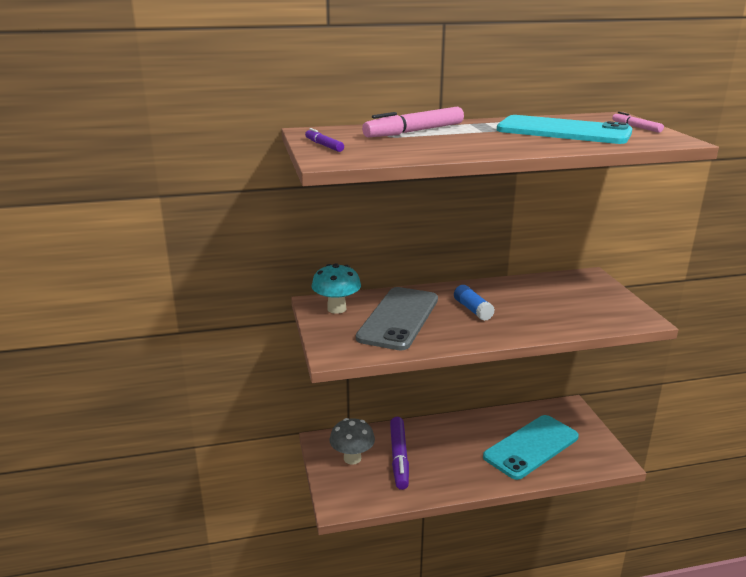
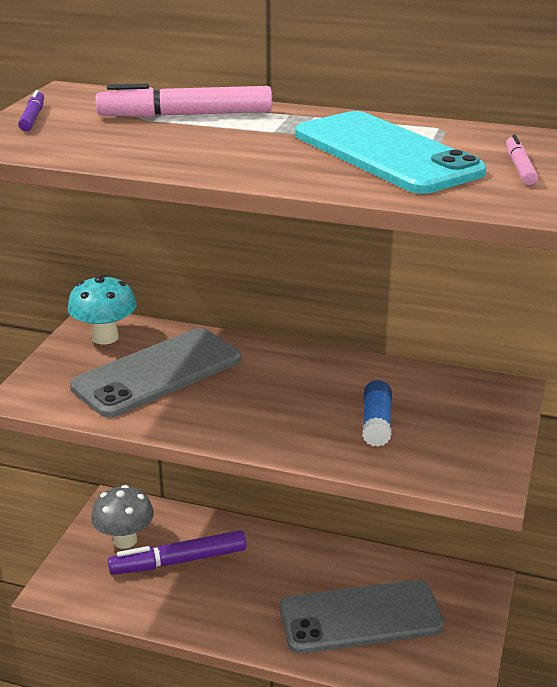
camera: 30 degrees right, 5 degrees up
(399, 457) = (179, 561): purple marker -> purple marker turned 45 degrees clockwise
(473, 310) = (264, 390): blue glue stick -> blue glue stick (376, 424)
(531, 447) = (360, 617): turquoise phone -> grey phone

